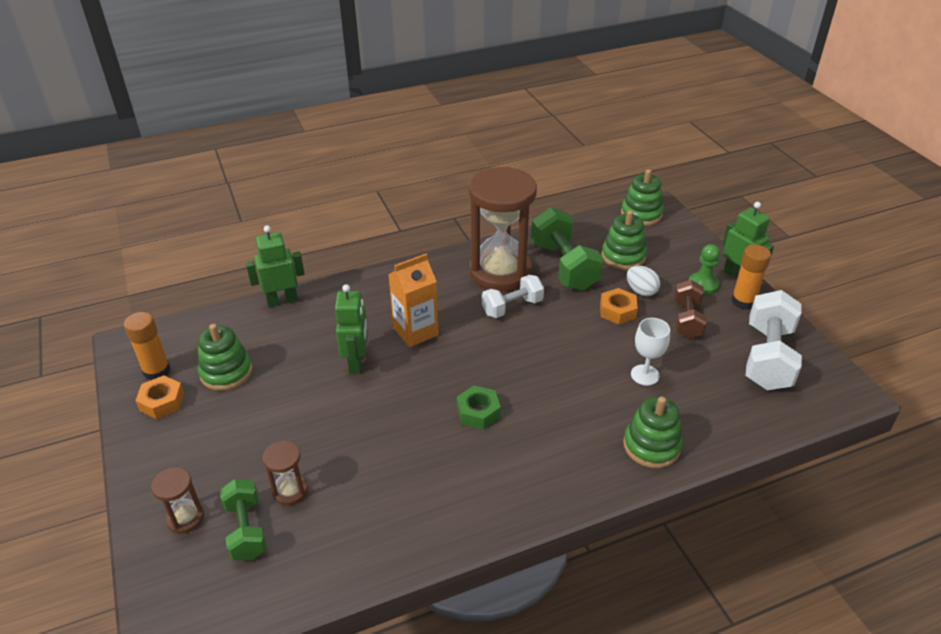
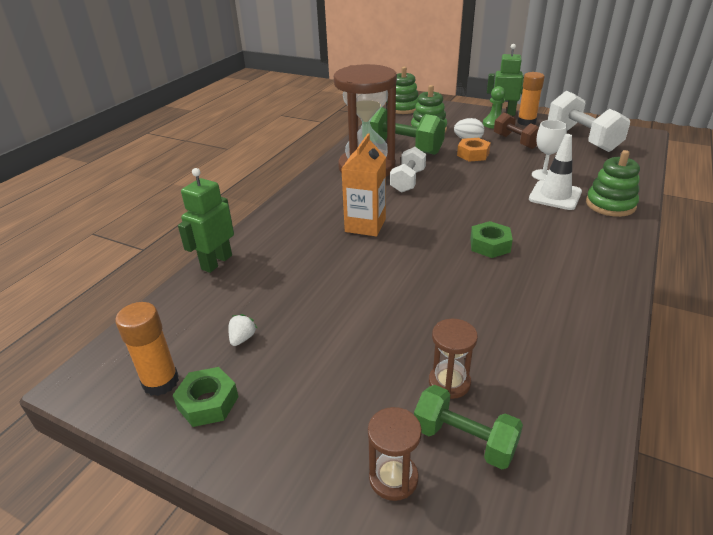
camera: 40 degrees left, 5 degrees down
(162, 402) = (208, 402): orange nut -> green nut
(226, 372) = (242, 338): green stacking toy -> white strawberry
(357, 362) = (352, 266): green robot -> none
(616, 403) = (555, 195): none -> white traffic cone

